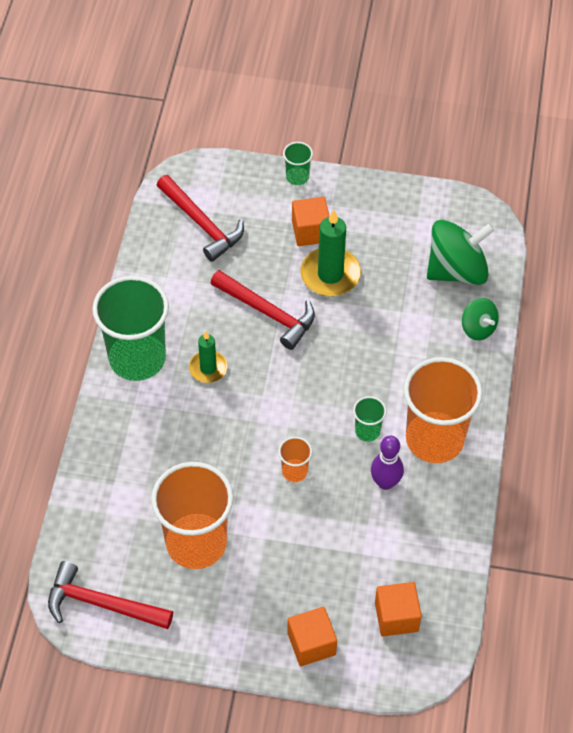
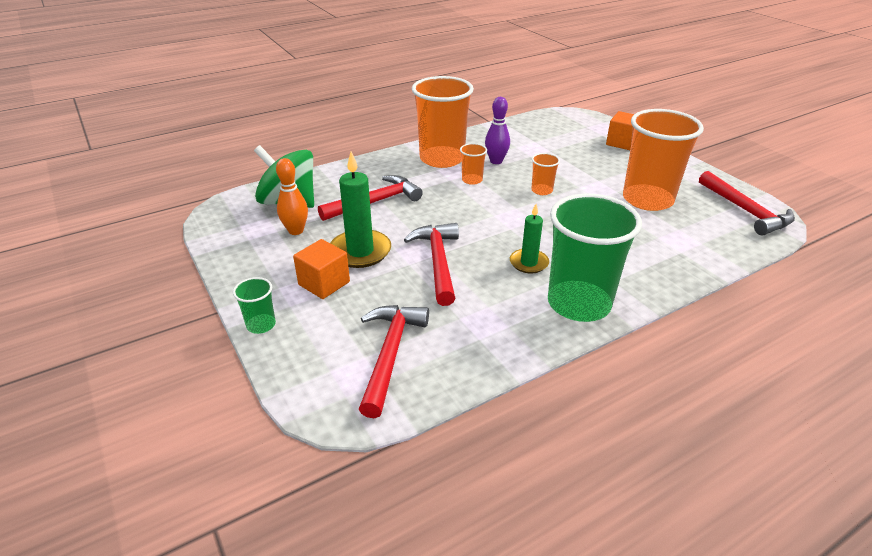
camera: 130 degrees left, 20 degrees down
(367, 431) = (472, 180): green cup -> orange cup
(396, 617) = (564, 129): orange cube -> none
(398, 329) = (374, 202): none -> red hammer
(401, 251) = (296, 231): none -> orange bowling pin
(478, 328) = (334, 176): green spinning top -> none

